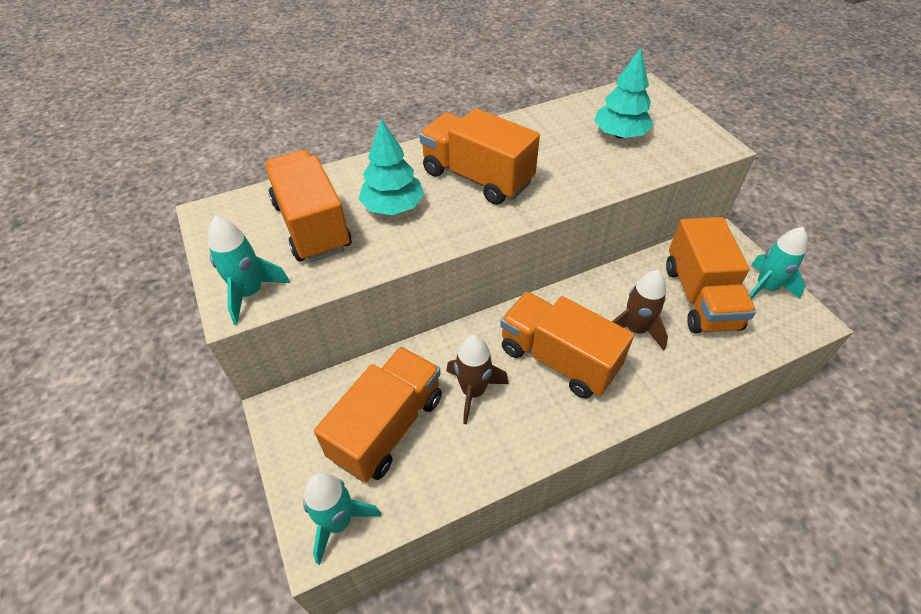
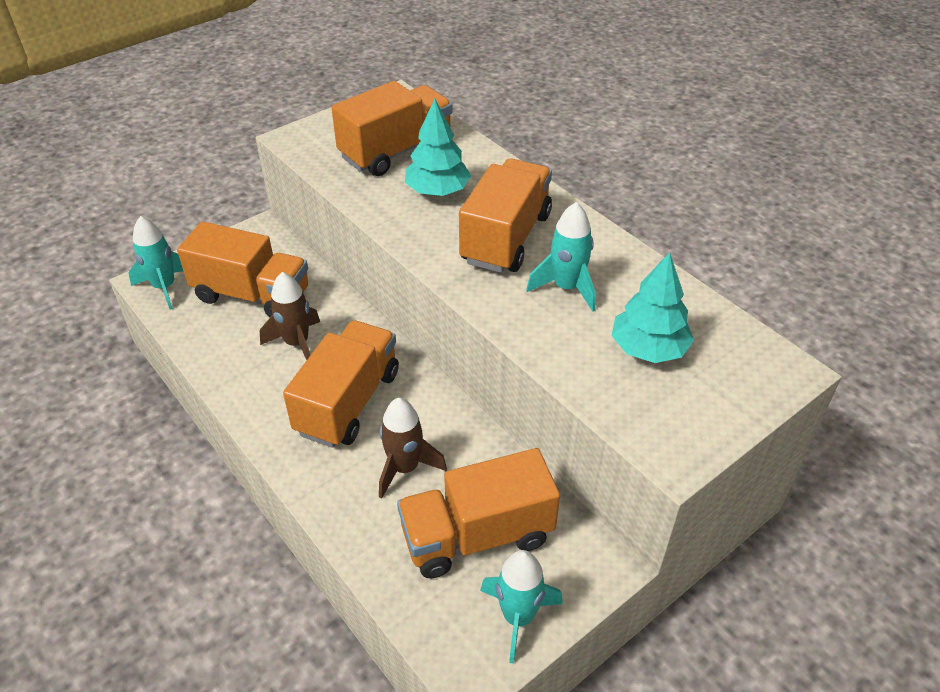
camera: 75 degrees right, 5 degrees down
(250, 293) = (308, 141): turquoise rocket -> turquoise rocket (566, 288)

